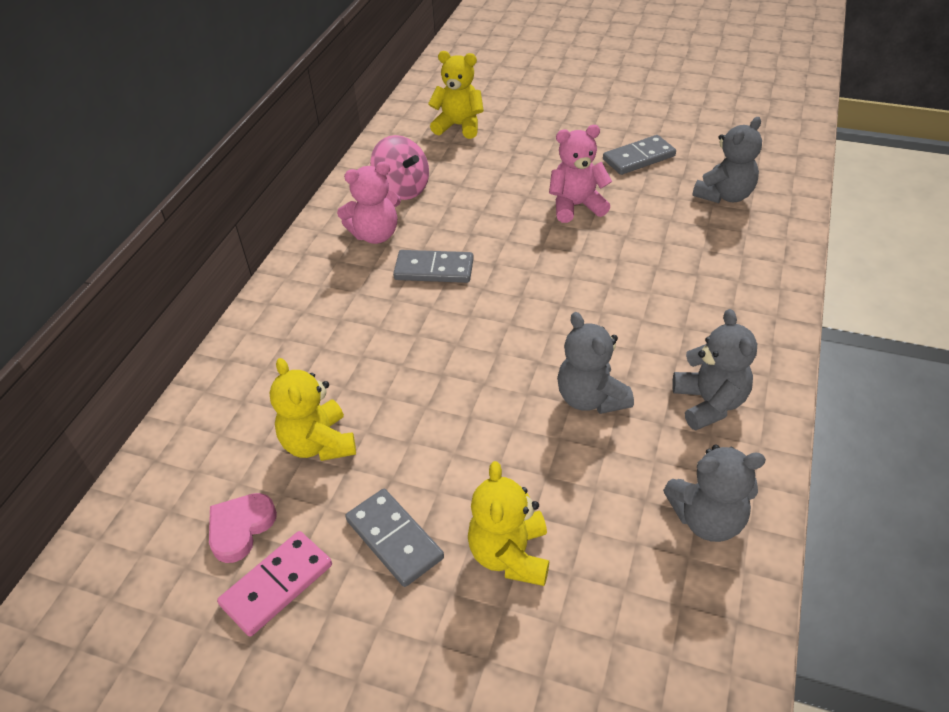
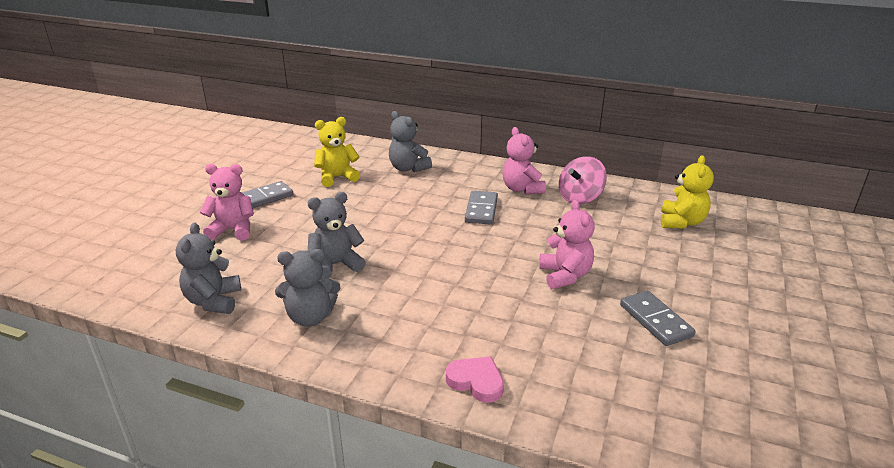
camera: 90 degrees right, 15 degrees down
(240, 528) = (292, 162): pink heart -> pink heart (476, 381)
(277, 585) = (255, 172): pink domino -> none
(510, 555) = (233, 230): yellow teddy bear -> pink teddy bear
(724, 195) = (594, 373): grey teddy bear -> grey teddy bear (408, 168)

